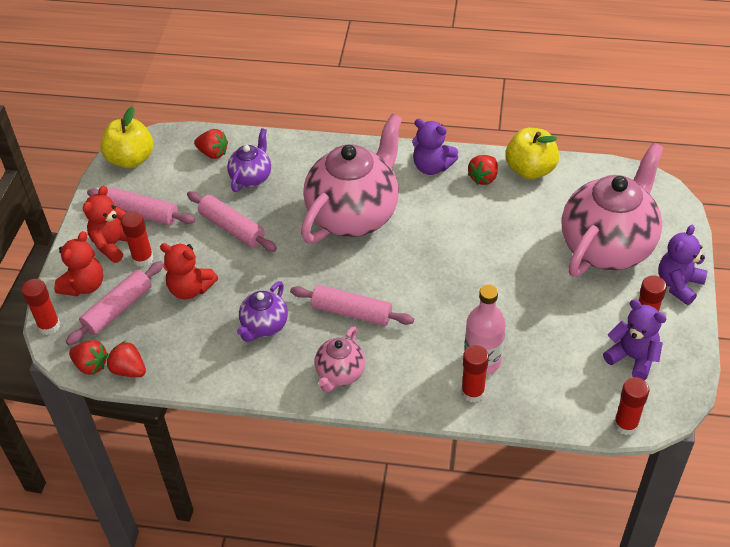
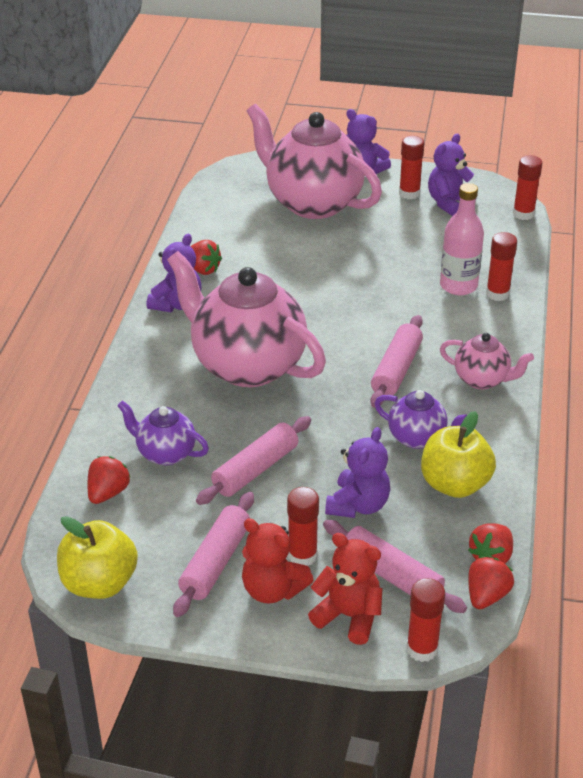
camera: 90 degrees left, 10 degrees down
(190, 289) = (358, 505): red teddy bear -> purple teddy bear
(530, 169) = (196, 239): yellow apple -> yellow apple (454, 484)

